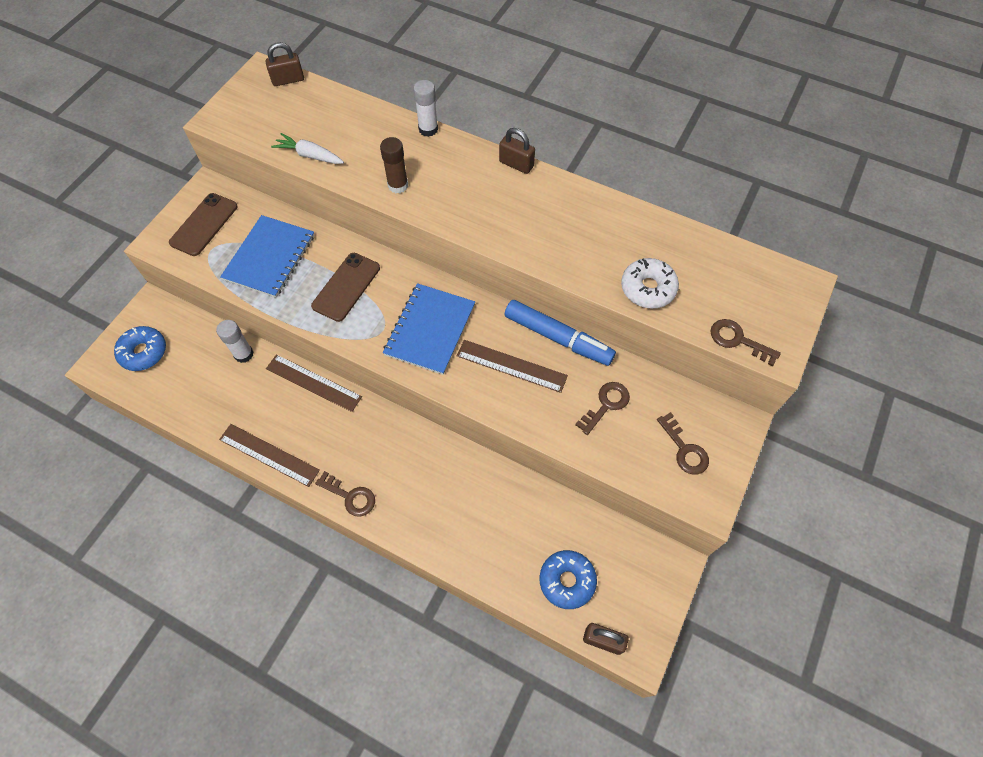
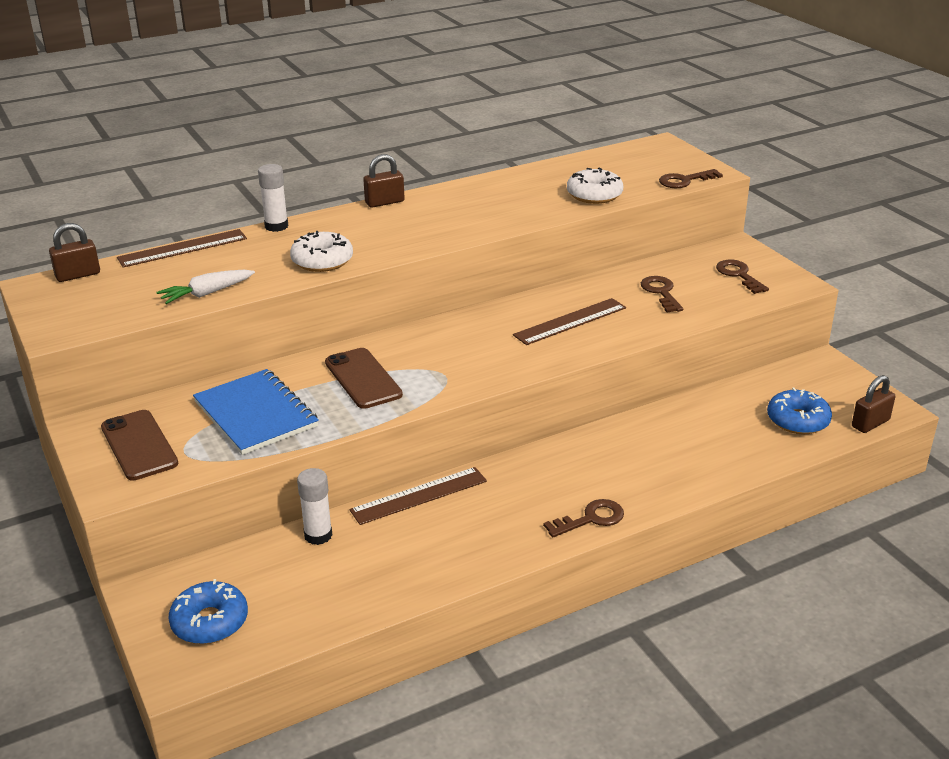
camera: 55 degrees left, 30 degrees down
(269, 454) = (479, 561): brown ruler -> brown ruler (182, 248)
(288, 80) = (78, 275): brown padlock -> brown padlock turned 45 degrees clockwise
(398, 185) = (322, 261): brown glue stick -> white donut
(430, 330) = (478, 349): blue notebook -> none
(558, 338) = (567, 290): blue marker -> none
(684, 449) = (739, 275): brown key -> brown key turned 120 degrees counterclockwise

